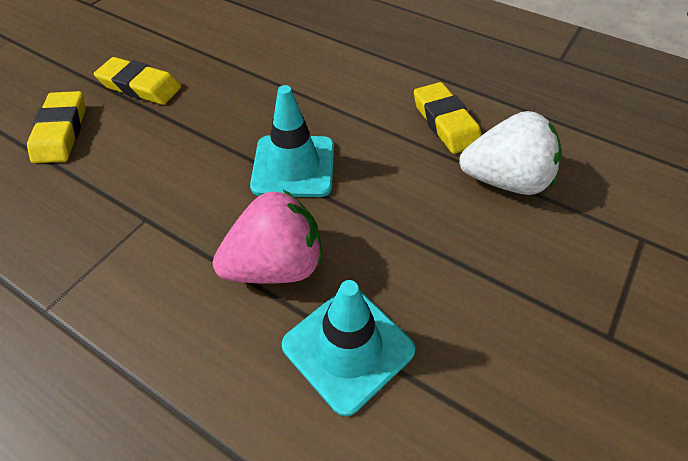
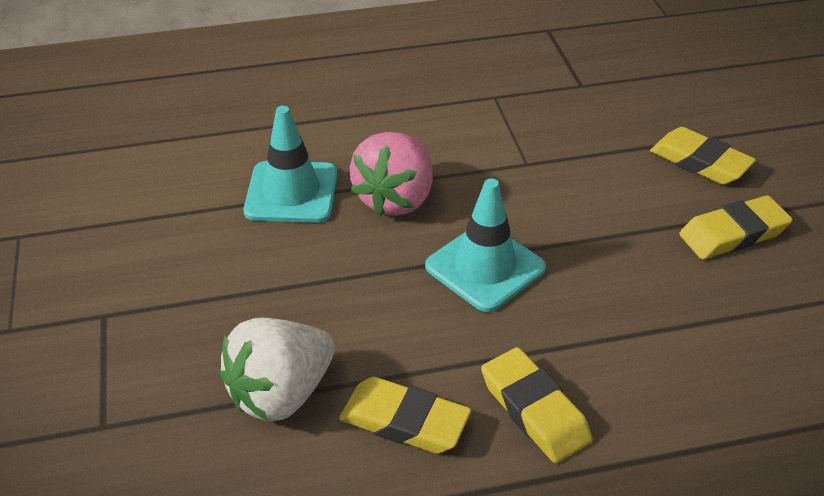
camera: 135 degrees right, 10 degrees down
(374, 87) = (534, 410): none -> yellow eraser

